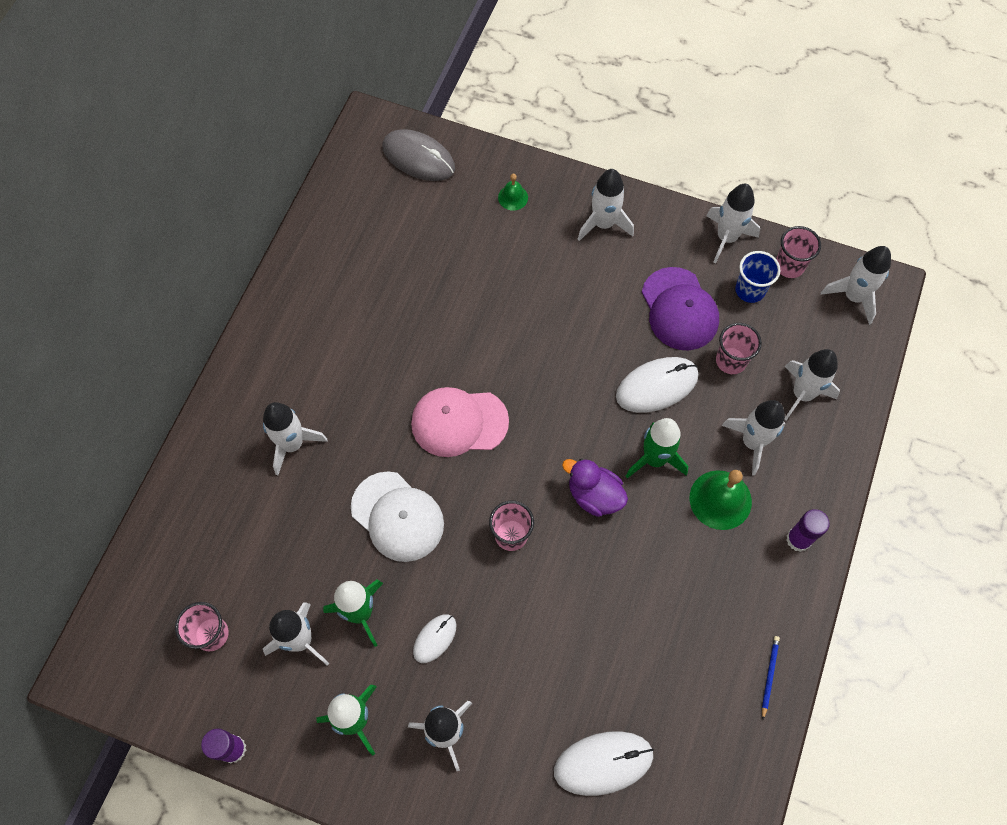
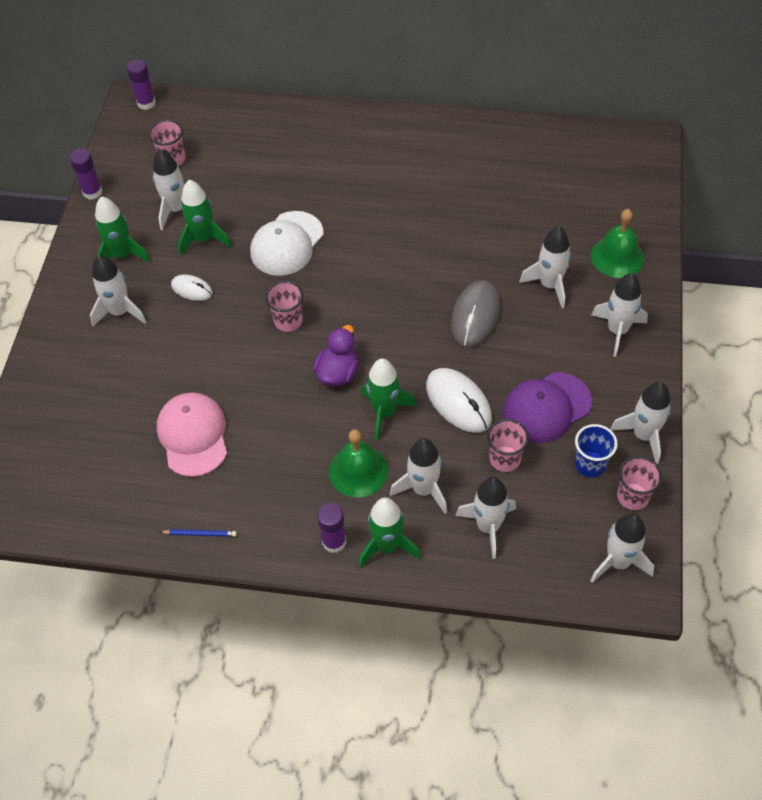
camera: 80 degrees right, 10 degrees down
(93, 656) = (146, 103): none -> purple glue stick
(292, 444) = (331, 166): white rocket -> white rocket (549, 285)
(418, 158) = (629, 182): grey mouse -> grey mouse (475, 316)
(459, 422) = (380, 265): pink cap -> pink cap (193, 435)
(513, 197) = (617, 257): green bell -> green bell, size x1.83
(603, 763) = (109, 420): white mouse -> none
(810, 490) = (387, 546): none -> green rocket

